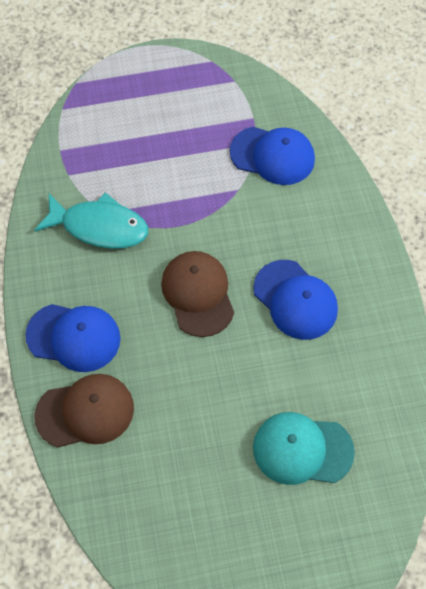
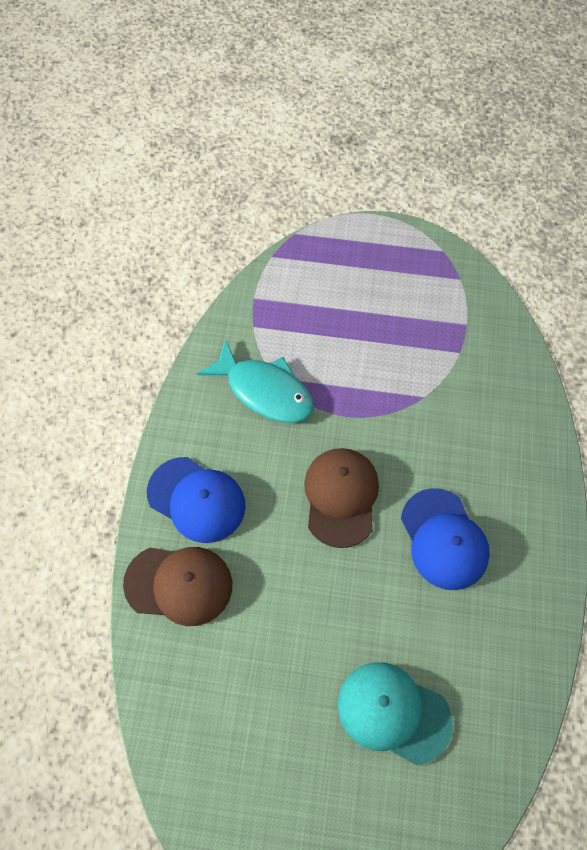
camera: 20 degrees right, 0 degrees up
(272, 156) = (473, 372): blue cap -> none

